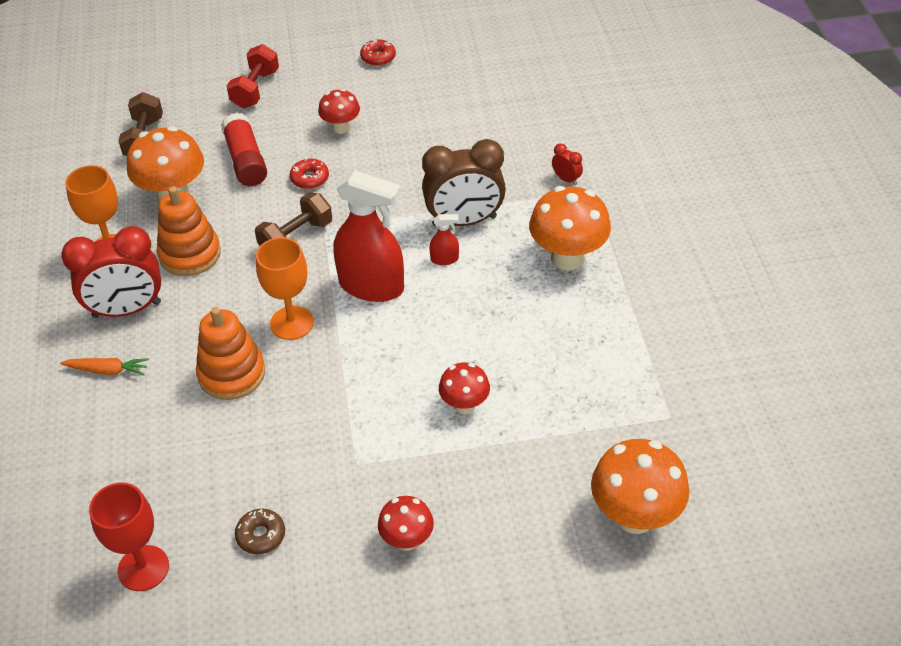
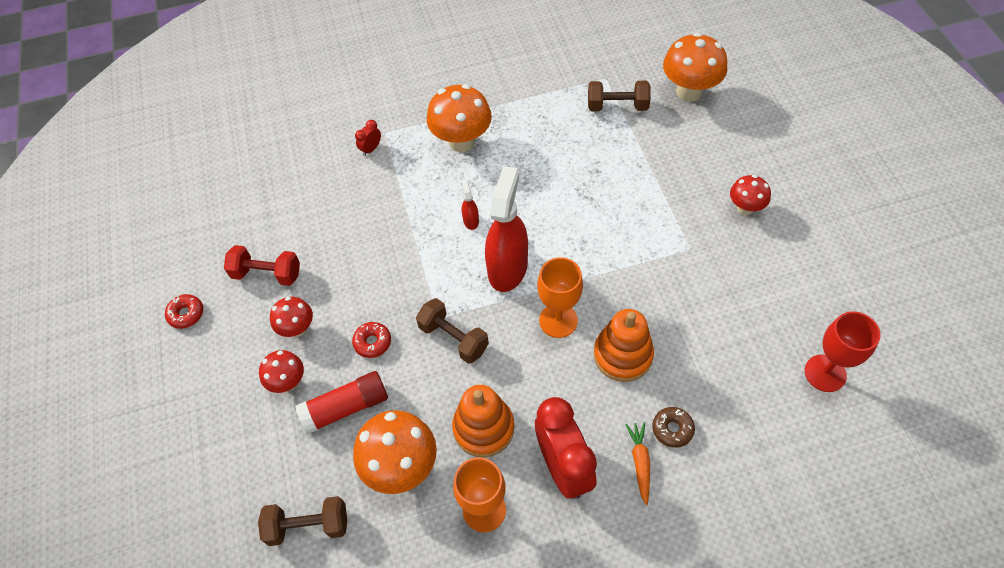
camera: 95 degrees left, 10 degrees up
(255, 89) = (228, 425): red dumbbell -> red dumbbell (267, 274)
(261, 535) = (770, 298): brown donut -> brown donut (672, 429)
(464, 221) = (424, 212): brown clock -> none
(464, 405) = (620, 189): red mushroom -> red mushroom (288, 382)
(613, 423) = (617, 106): none -> brown dumbbell

